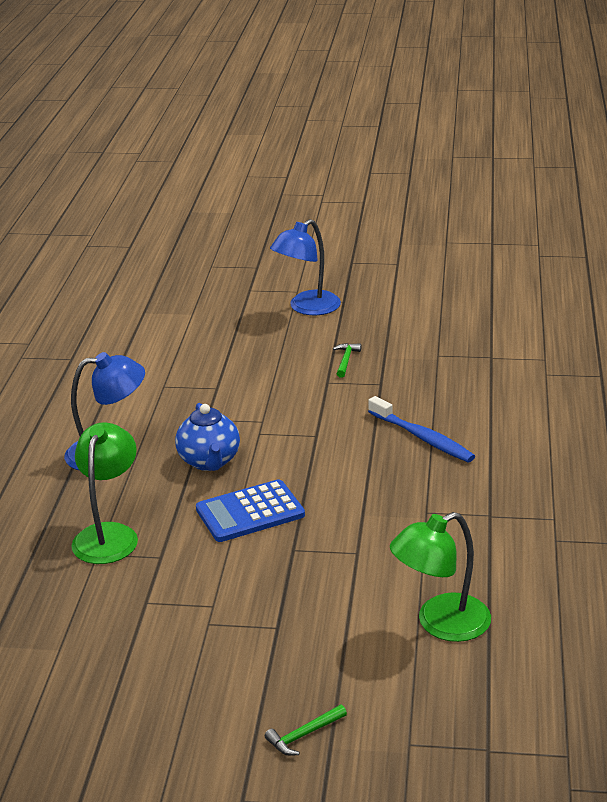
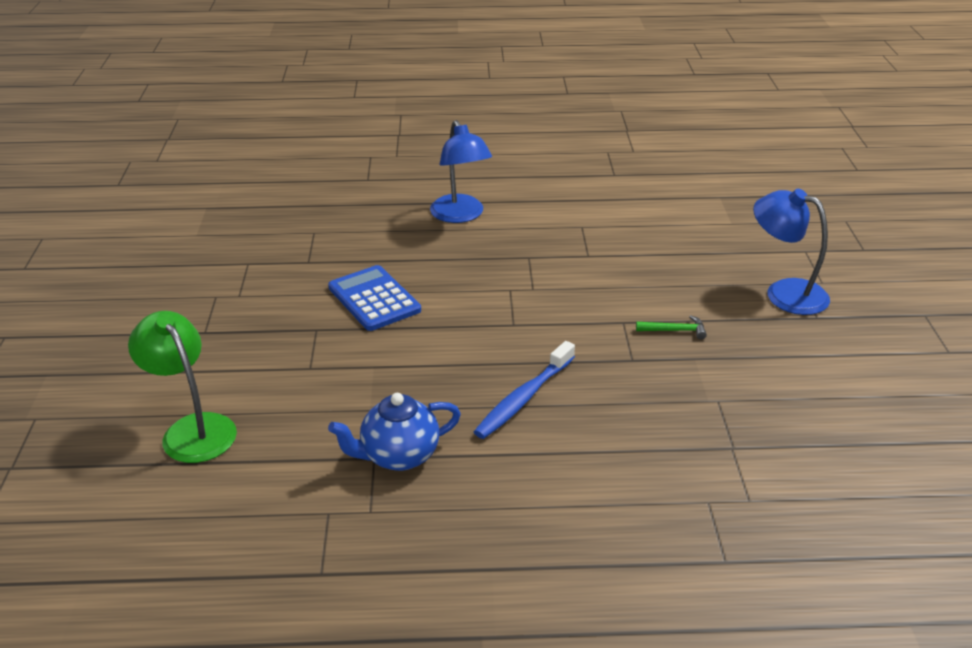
camera: 80 degrees right, 5 degrees up
(109, 535) = (339, 233): green lamp -> none
(209, 461) = (454, 267): blue teapot -> blue teapot (398, 456)
(304, 735) = (64, 359): green hammer -> none

